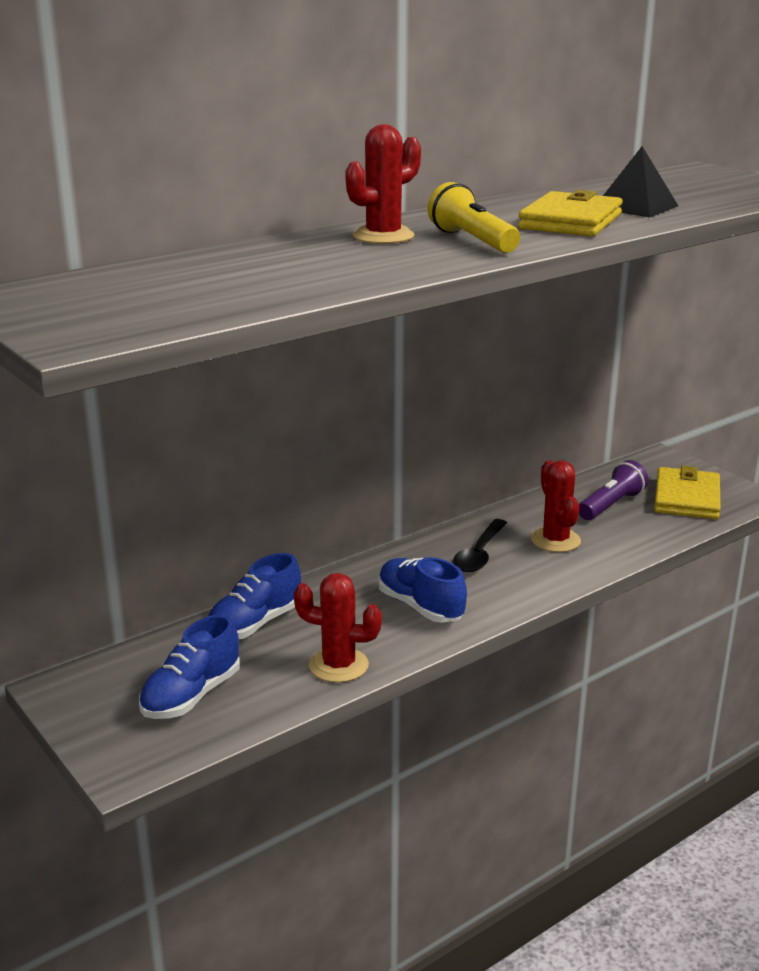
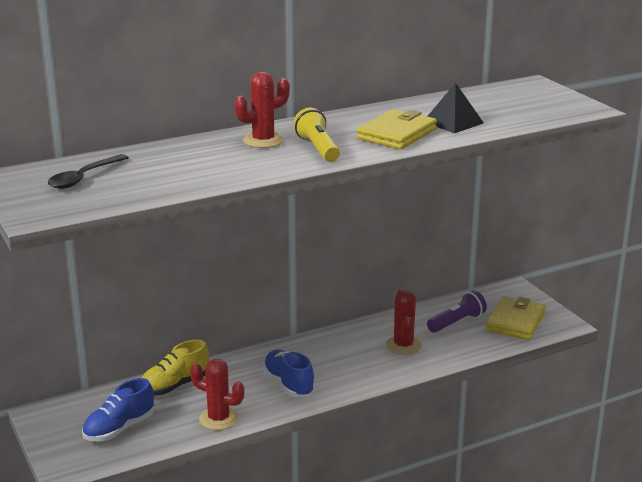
camera: 10 degrees right, 0 degrees up
(255, 624) = (175, 385): blue shoe -> yellow shoe
(479, 554) = (345, 350): black spoon -> black spoon (84, 178)

